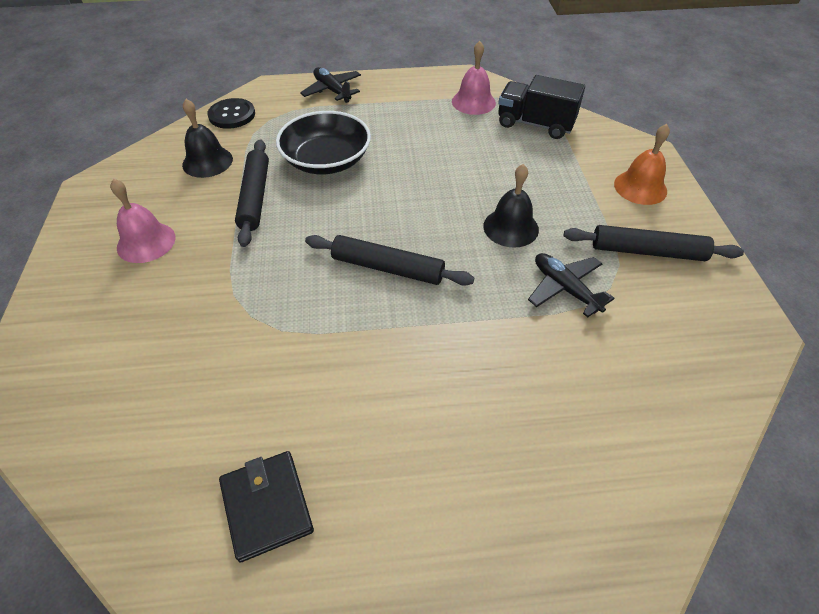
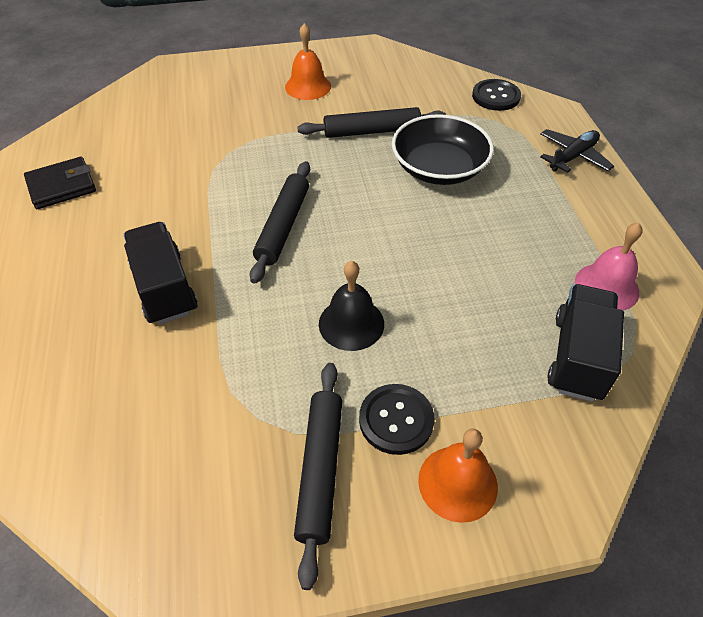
camera: 85 degrees right, 0 degrees up
(146, 242) = (308, 86): pink bell -> orange bell
(207, 161) = (417, 96): black bell -> none
(469, 362) = (164, 288): none -> black truck
(565, 288) = (254, 371): black plane -> none
(598, 210) = (396, 420): none -> black button

